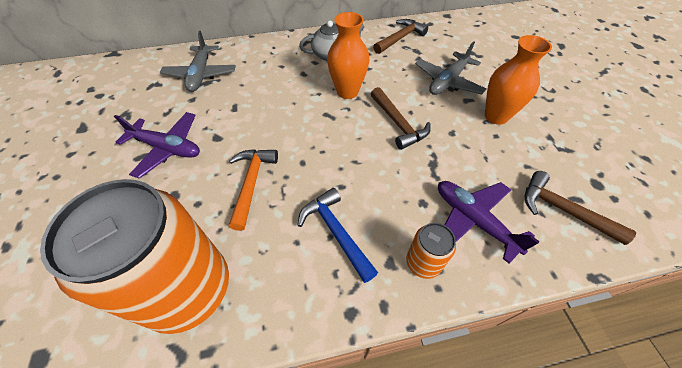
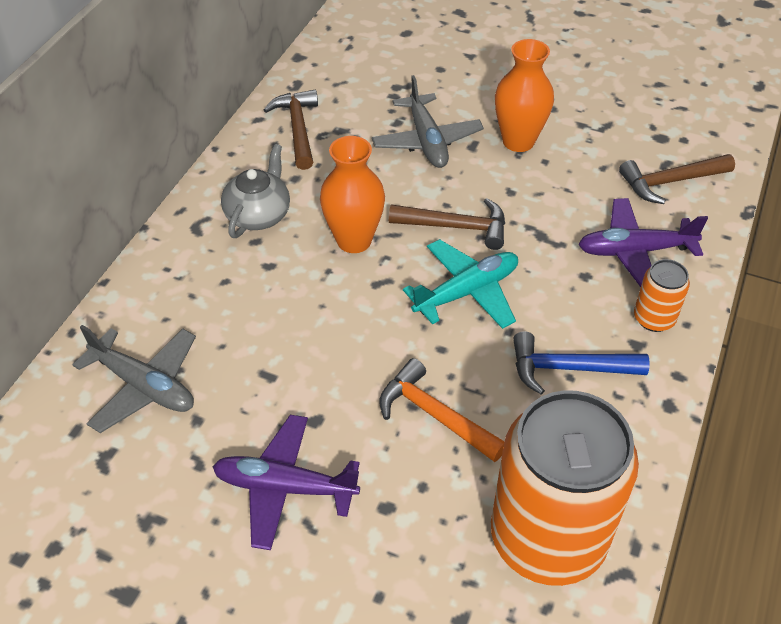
camera: 55 degrees left, 5 degrees down
(167, 148) = (285, 487): purple plane -> purple plane turned 135 degrees counterclockwise
(353, 152) = (466, 292): none -> turquoise plane

